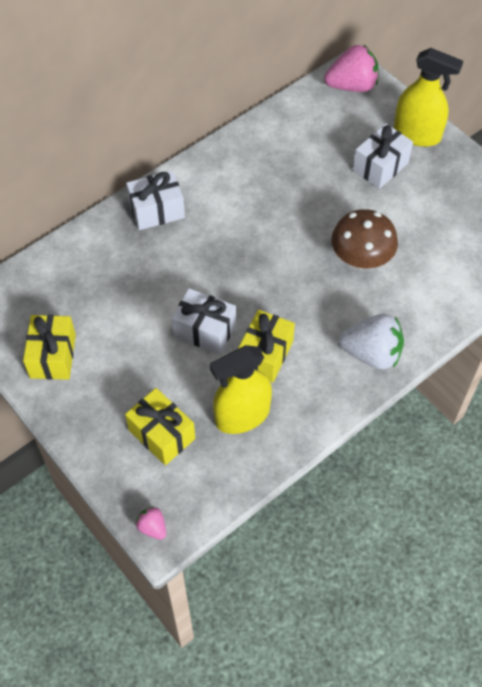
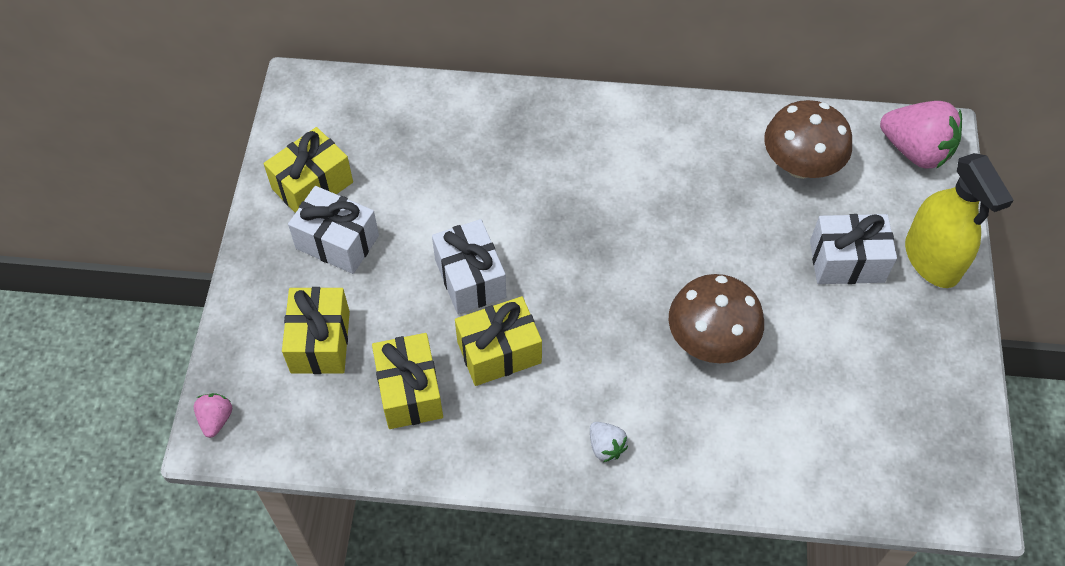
camera: 45 degrees right, 0 degrees up
(157, 210) = (558, 124): white gift -> white gift (337, 242)
(242, 416) = (410, 391): yellow spray bottle -> yellow gift
(306, 135) = (800, 165): none -> brown mushroom
(371, 353) = (606, 447): white strawberry -> white strawberry, size x0.49

